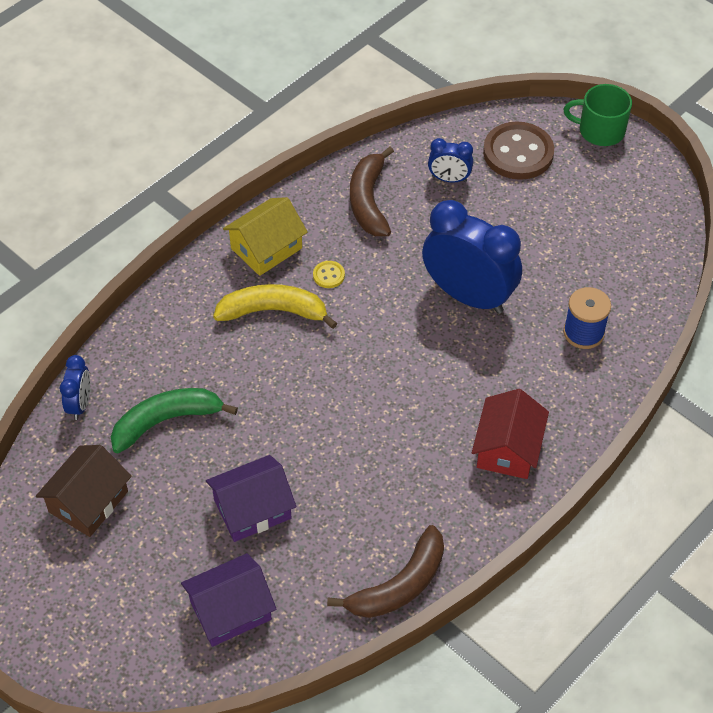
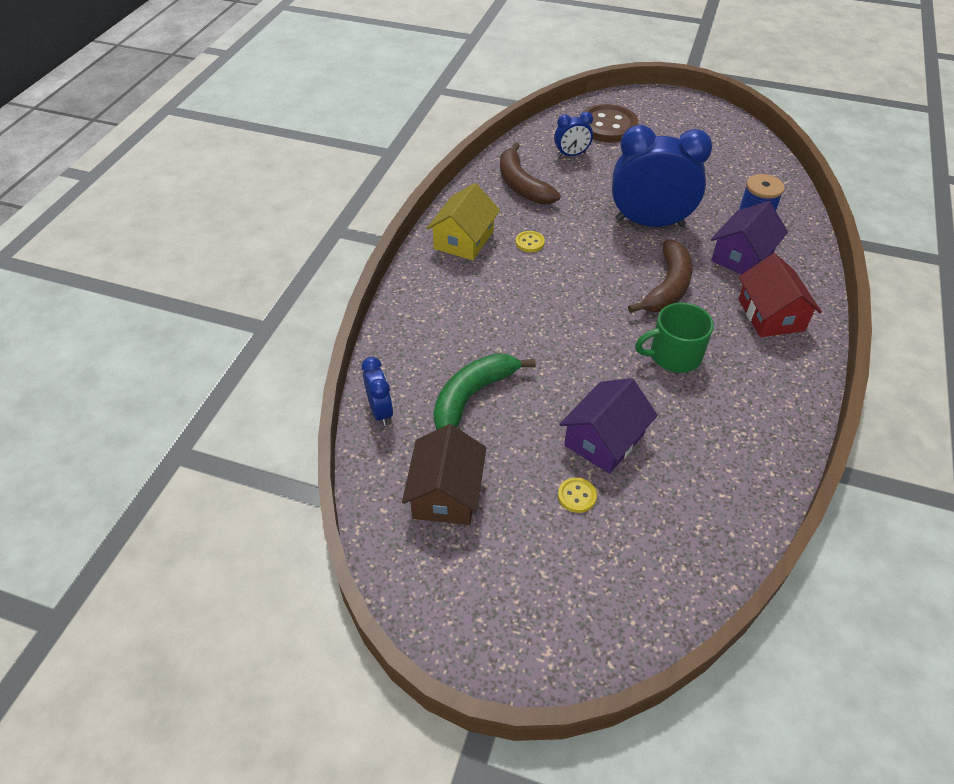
camera: 25 degrees left, 5 degrees down
(193, 549) = (577, 496): none -> yellow button
(230, 610) = (652, 536): purple house -> purple house (742, 256)
(273, 311) = (504, 282): yellow banana -> none
(399, 585) = (779, 451): brown banana -> brown banana (667, 287)
(600, 130) = (653, 98): green mug -> green mug (674, 355)

